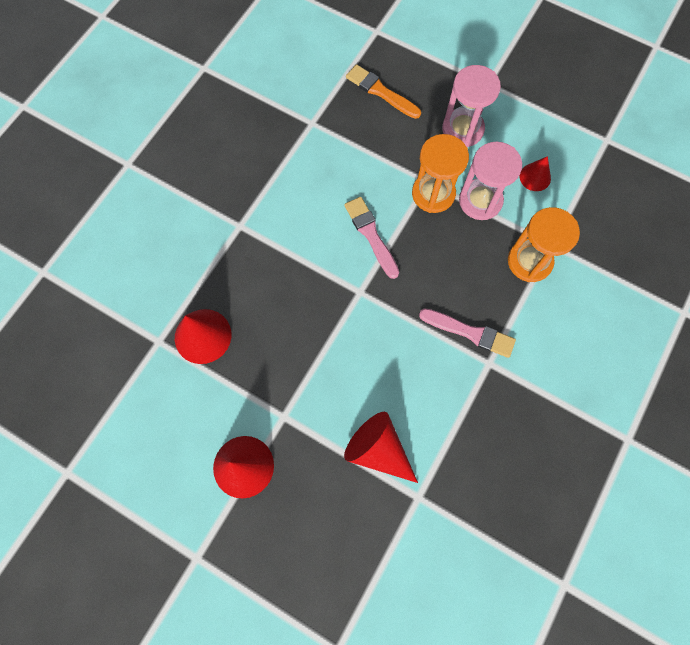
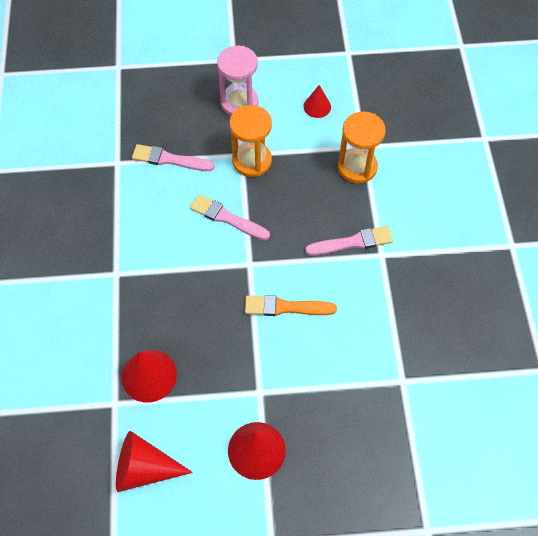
camera: 35 degrees left, 10 degrees down
(359, 147) = (169, 159): none -> pink brush
(378, 449) = (348, 368): red cone -> red cone (144, 468)
(380, 92) = (155, 110): orange brush -> orange brush (285, 307)
(480, 201) = (290, 146): pink hourglass -> none

